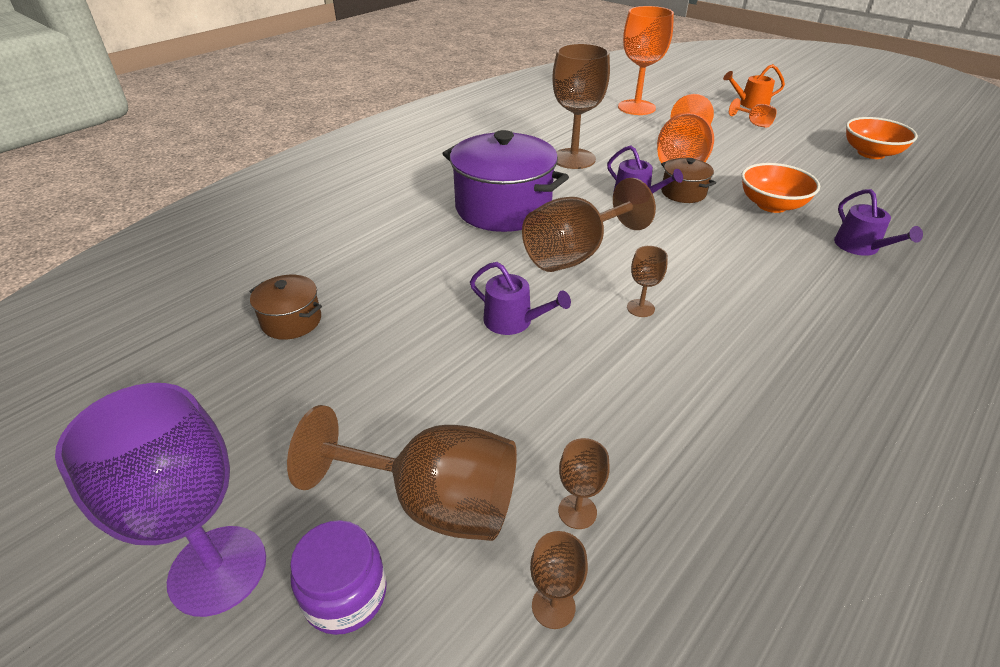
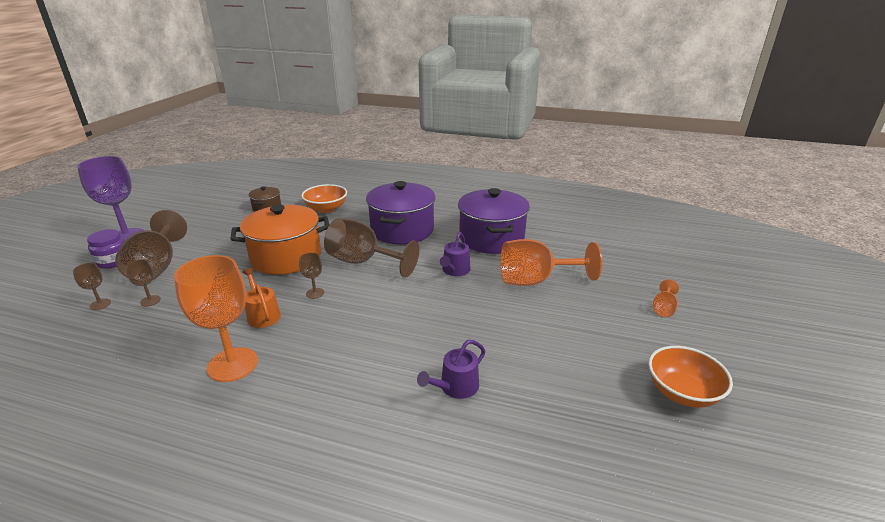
camera: 65 degrees right, 10 degrees down
(513, 321) = (286, 257): purple watering can -> orange pot
(573, 159) = (491, 238): brown goblet -> purple pot
(636, 107) = (617, 246): orange goblet -> orange goblet (233, 364)
(683, 193) = (479, 288): brown pot -> none
(750, 104) = (713, 302): orange watering can -> orange watering can (262, 314)
(771, 205) = (494, 332): orange bowl -> orange bowl (326, 209)

